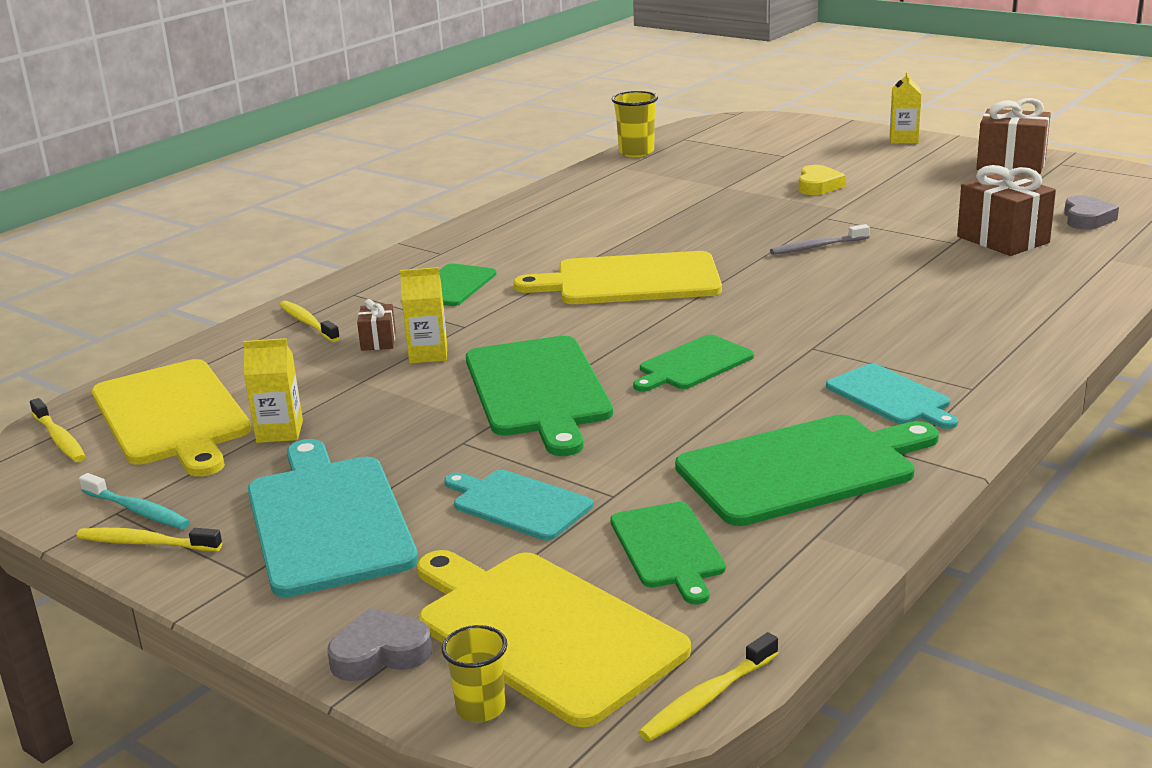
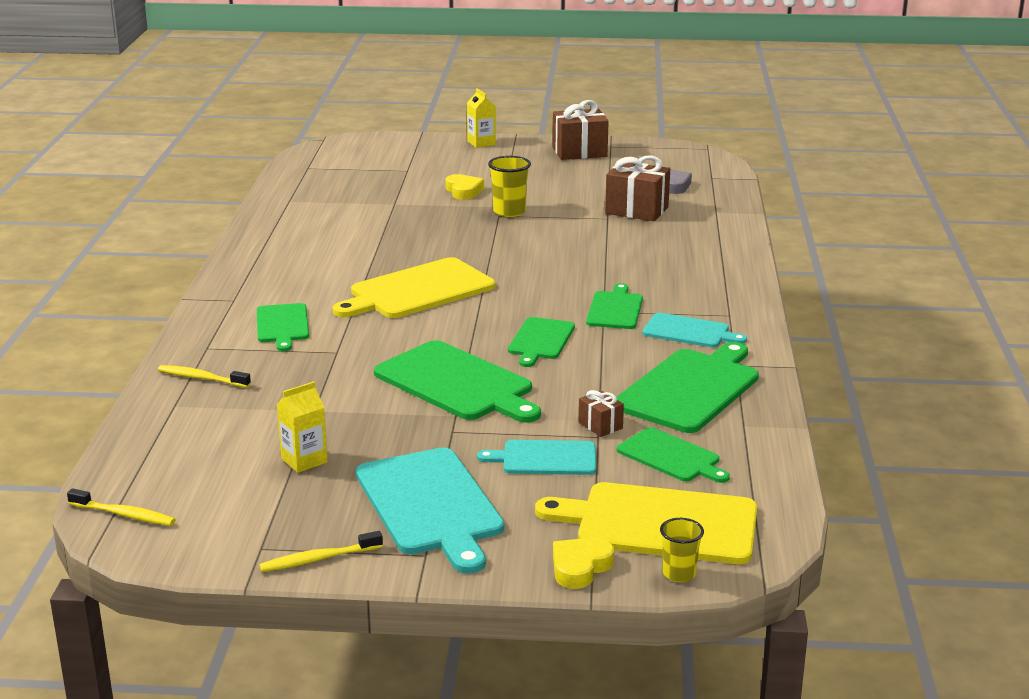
camera: 35 degrees left, 0 degrees up
(137, 510) = (276, 542): turquoise toothbrush -> none
(172, 416) = (196, 473): yellow cutting board -> none
(328, 520) = (430, 505): turquoise cutting board -> turquoise cutting board turned 150 degrees counterclockwise
(378, 341) = (284, 378): brown gift -> brown gift (600, 425)
(380, 653) = (580, 567): grey heart -> yellow heart
(428, 354) = (338, 378): yellow carton -> none
(636, 152) = (283, 186): yellow cup -> yellow cup (509, 212)
(708, 697) = (791, 526): yellow toothbrush -> none
(817, 247) = (520, 239): grey toothbrush -> none
(829, 348) = (615, 309): none -> green cutting board

